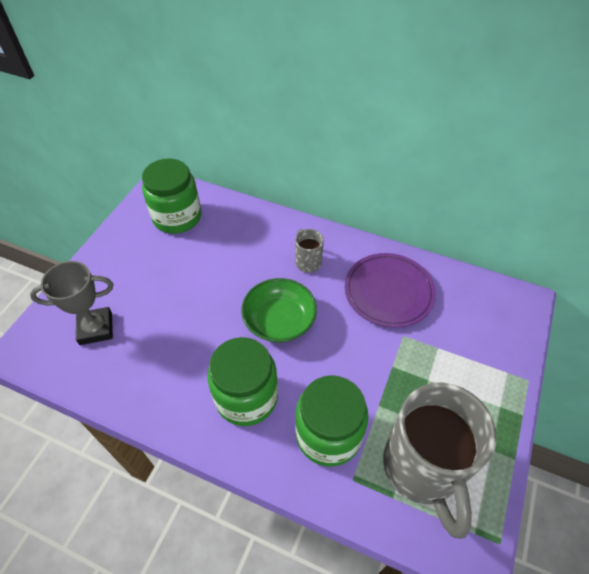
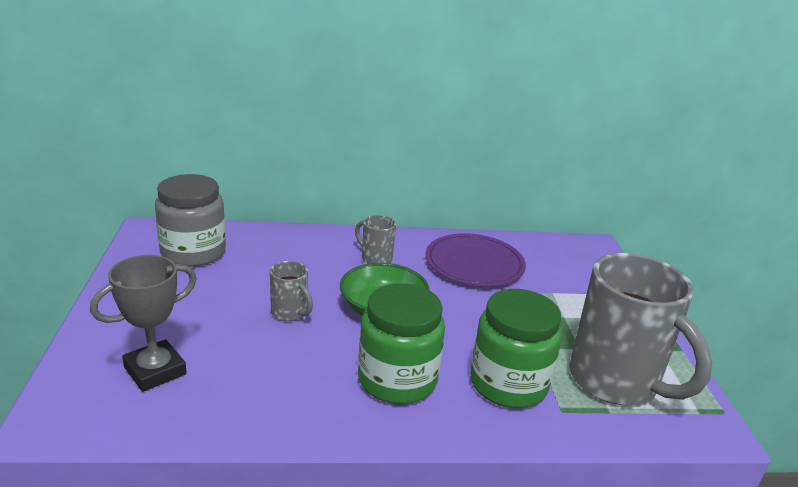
camera: 30 degrees left, 25 degrees down
(177, 217) = (193, 252): green jar -> grey jar
(210, 302) = (290, 312): none -> grey mug

